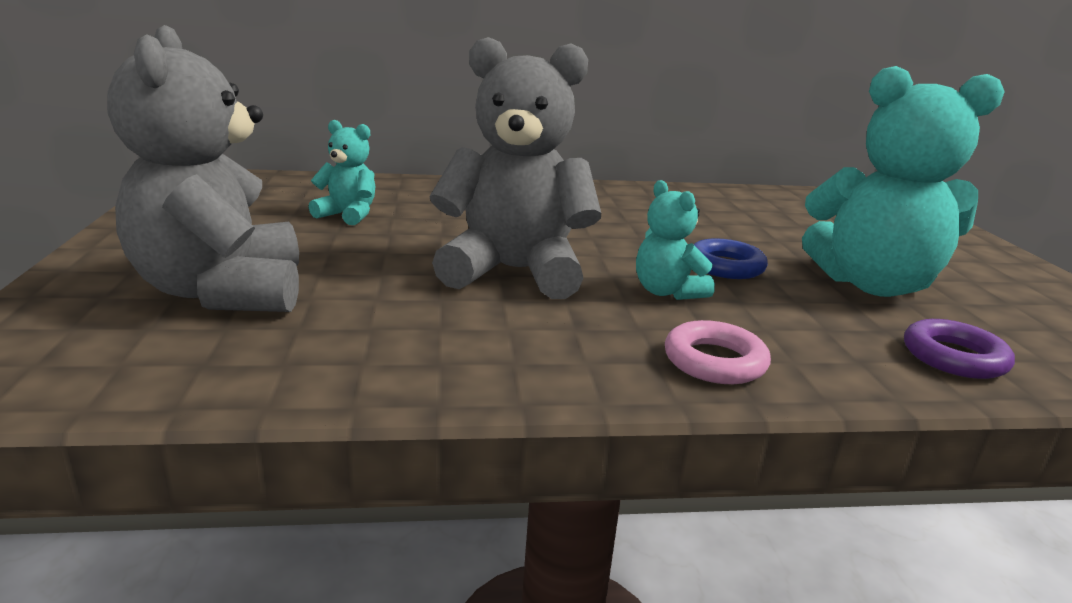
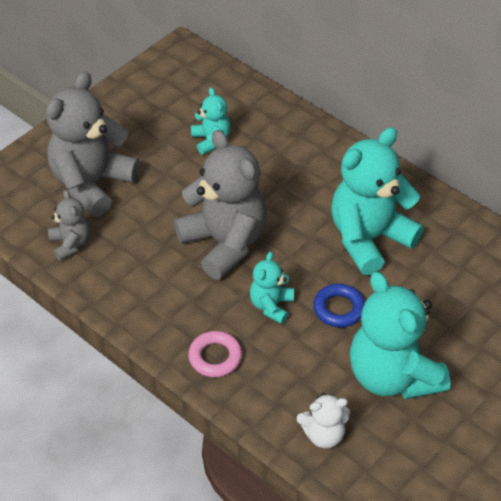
camera: 50 degrees right, 25 degrees up
(281, 358) = (70, 244): none -> grey teddy bear
(642, 220) = (369, 239): none -> turquoise teddy bear
(954, 357) = (323, 435): purple ring -> white teddy bear

